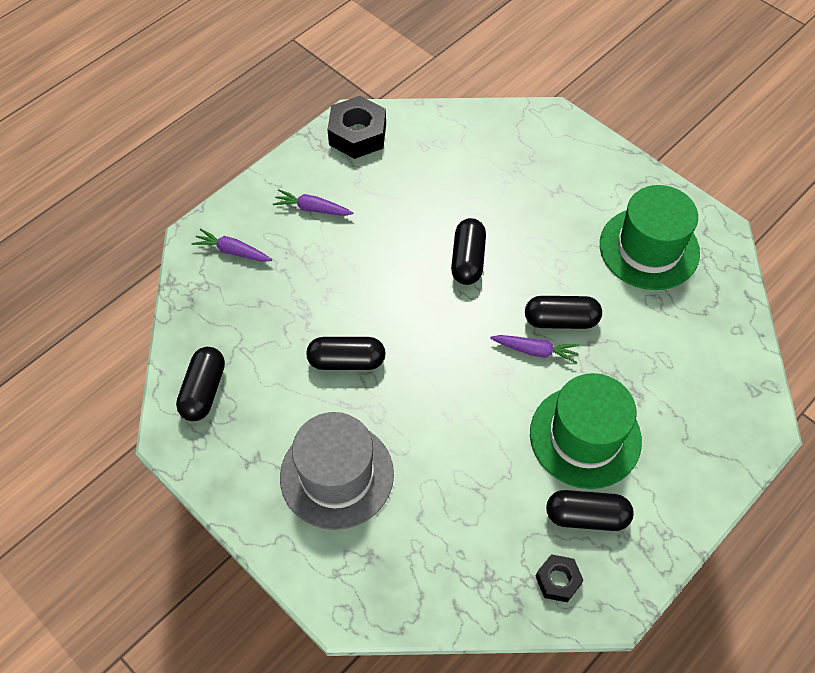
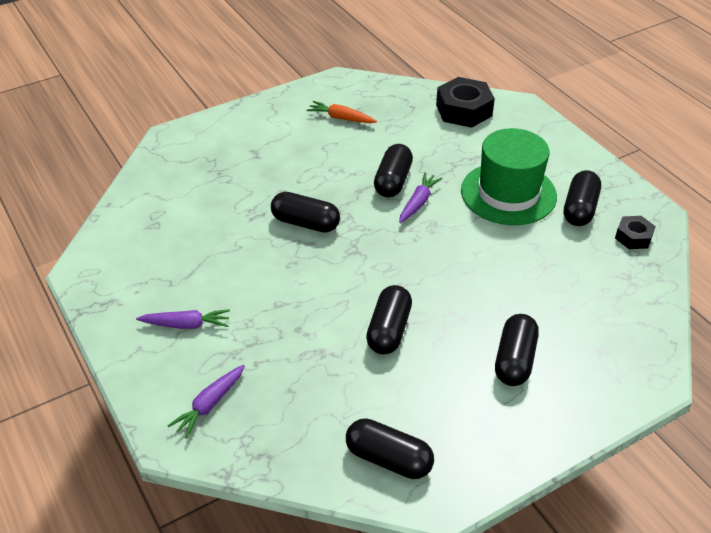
camera: 75 degrees left, 15 degrees down
(312, 209) = (186, 324): purple carrot -> purple carrot turned 120 degrees counterclockwise
(337, 475) = (514, 360): grey hat -> black capsule
(357, 134) = (107, 271): black nut -> black nut (464, 110)
(649, 248) = (341, 118): green hat -> orange carrot

